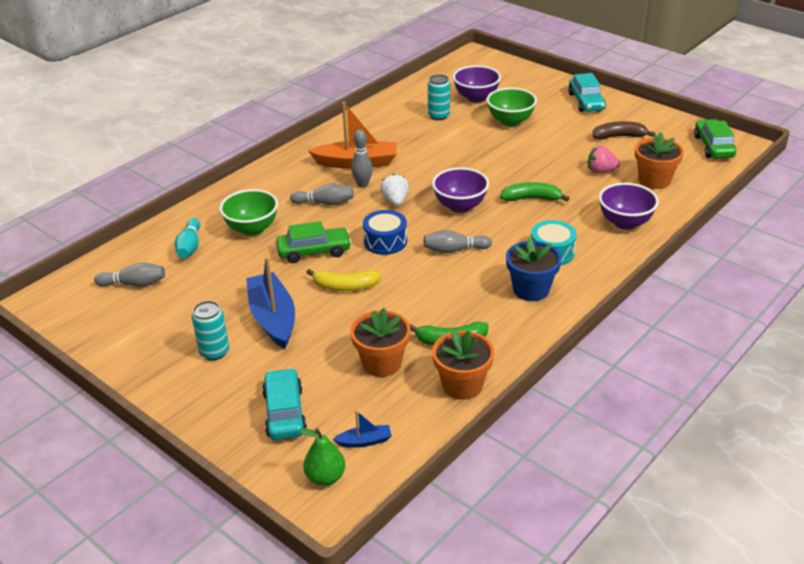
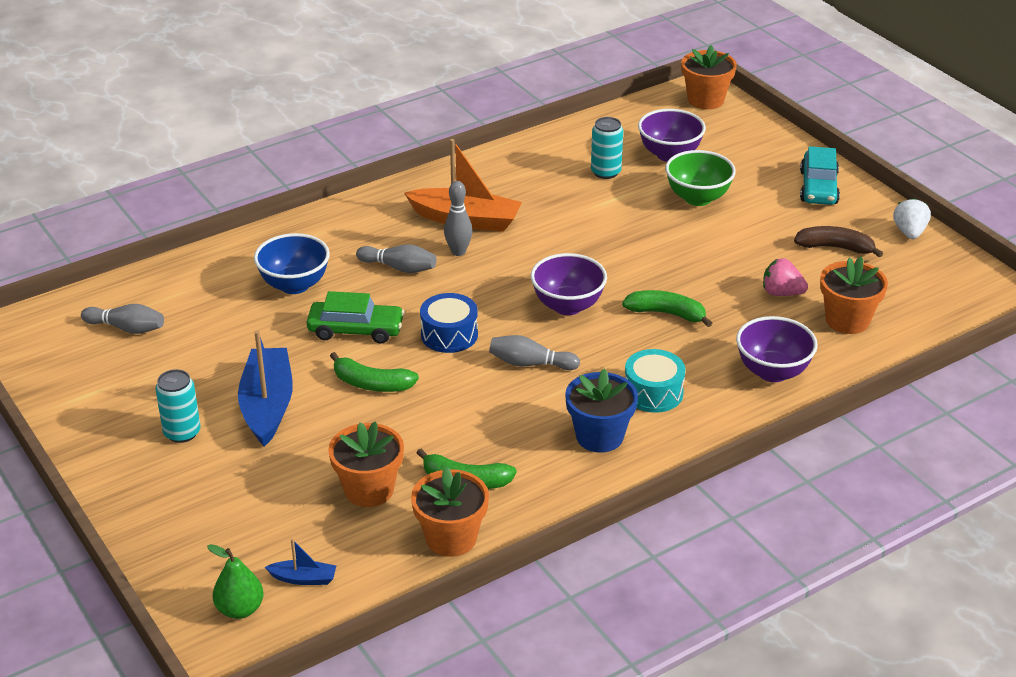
camera: 15 degrees right, 0 degrees up
(190, 246) = (211, 293): turquoise bowling pin -> none
(252, 229) = (294, 285): green bowl -> blue bowl
(285, 412) = (229, 523): turquoise car -> none
(345, 287) = (371, 384): yellow banana -> green banana
(395, 201) = (489, 282): white strawberry -> white strawberry (909, 232)
(481, 61) = (705, 100): none -> orange flower pot
(713, 146) = (960, 287): green car -> none

